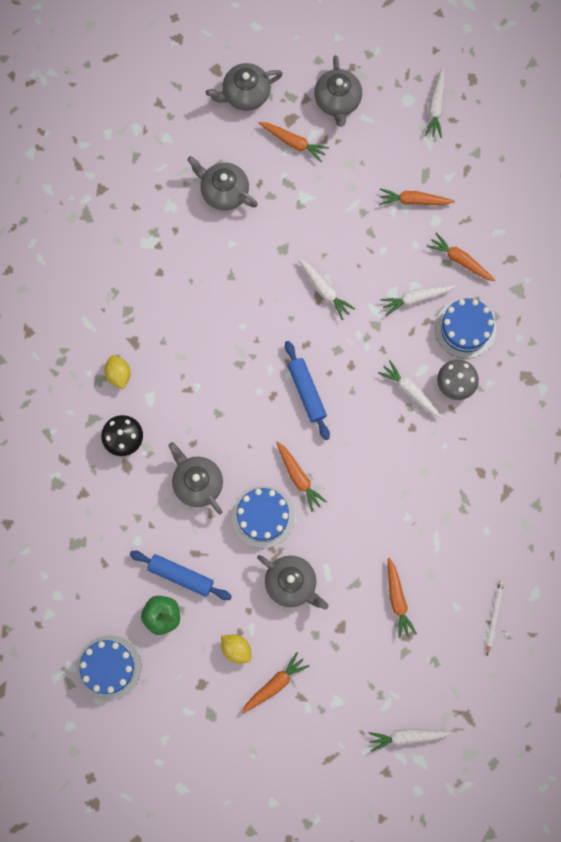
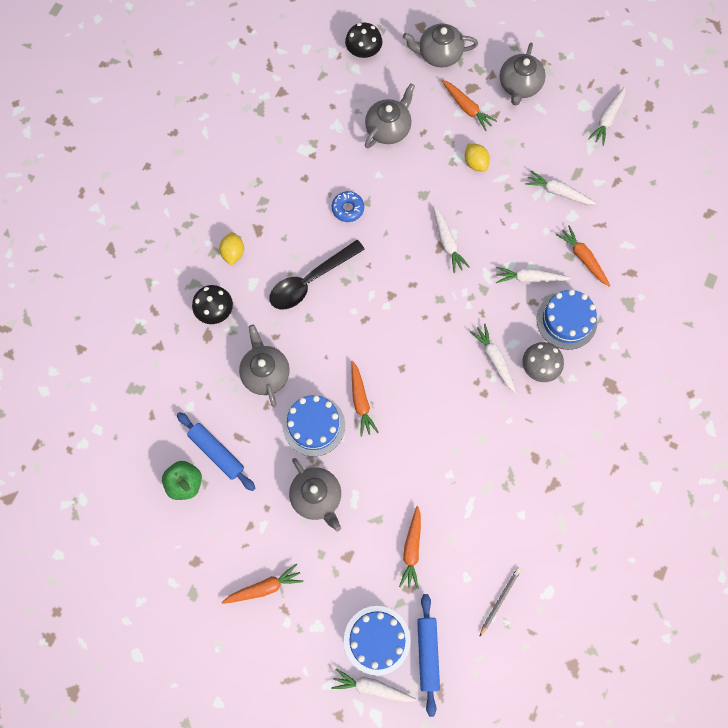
camera: 20 degrees right, 5 degrees down
(109, 667) = (116, 513): blue cake -> blue cake (377, 640)
(167, 116) = (363, 51): none -> black mushroom
(205, 376) = (310, 281): none -> black spoon
(214, 289) = (348, 209): none -> blue donut
(223, 191) = (388, 128): grey teapot -> grey teapot turned 75 degrees clockwise
(236, 649) = (241, 540): yellow lemon -> yellow lemon (475, 163)
(306, 392) = (397, 326): blue rolling pin -> blue rolling pin (427, 654)
(413, 200) = (558, 192): orange carrot -> white carrot
(494, 616) = (500, 600): white pencil -> grey pencil

